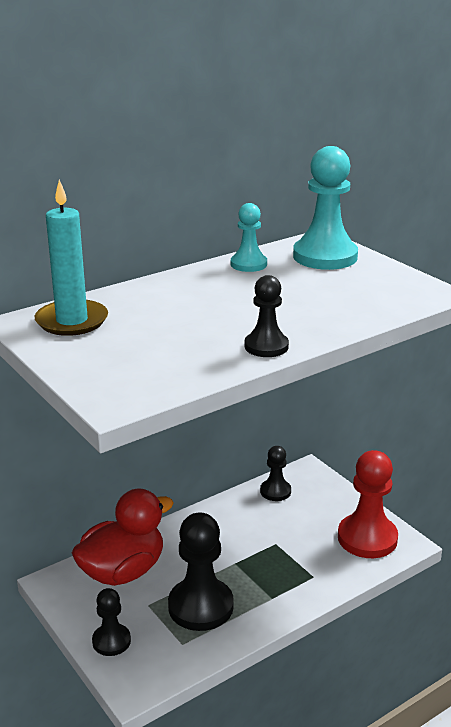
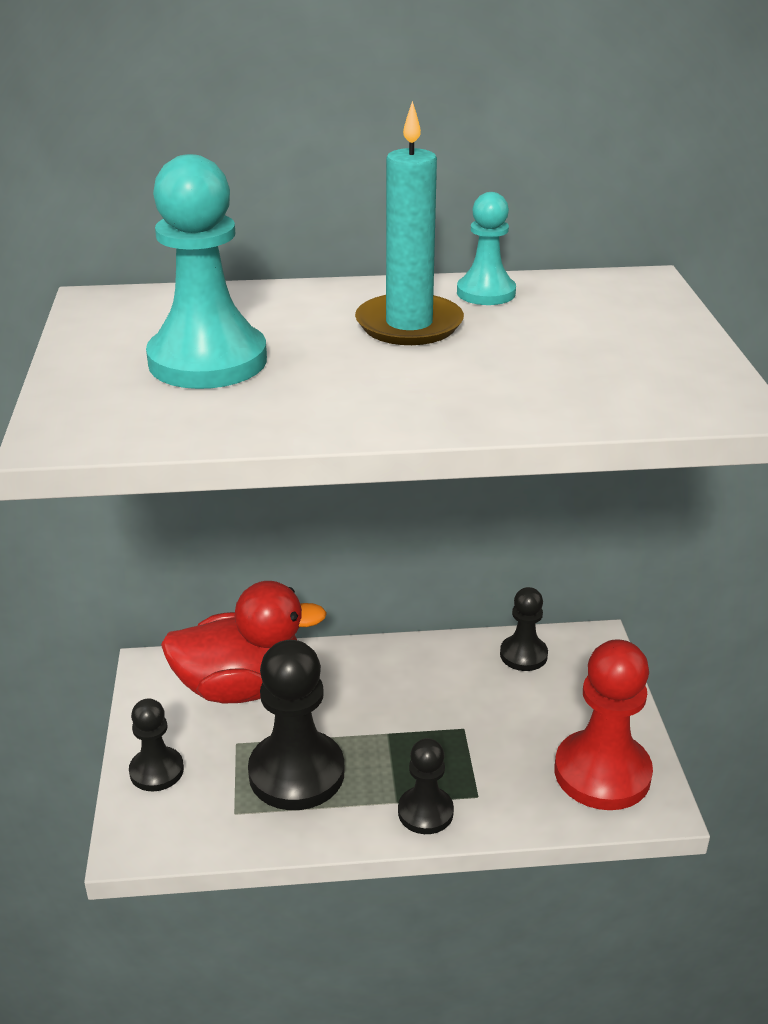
camera: 30 degrees right, 5 degrees up
(72, 321) = (155, 314): turquoise candle -> turquoise candle (409, 325)
(266, 346) = (355, 416): black pawn -> black pawn (425, 812)
(325, 256) = (616, 307): turquoise pawn -> turquoise pawn (207, 361)

